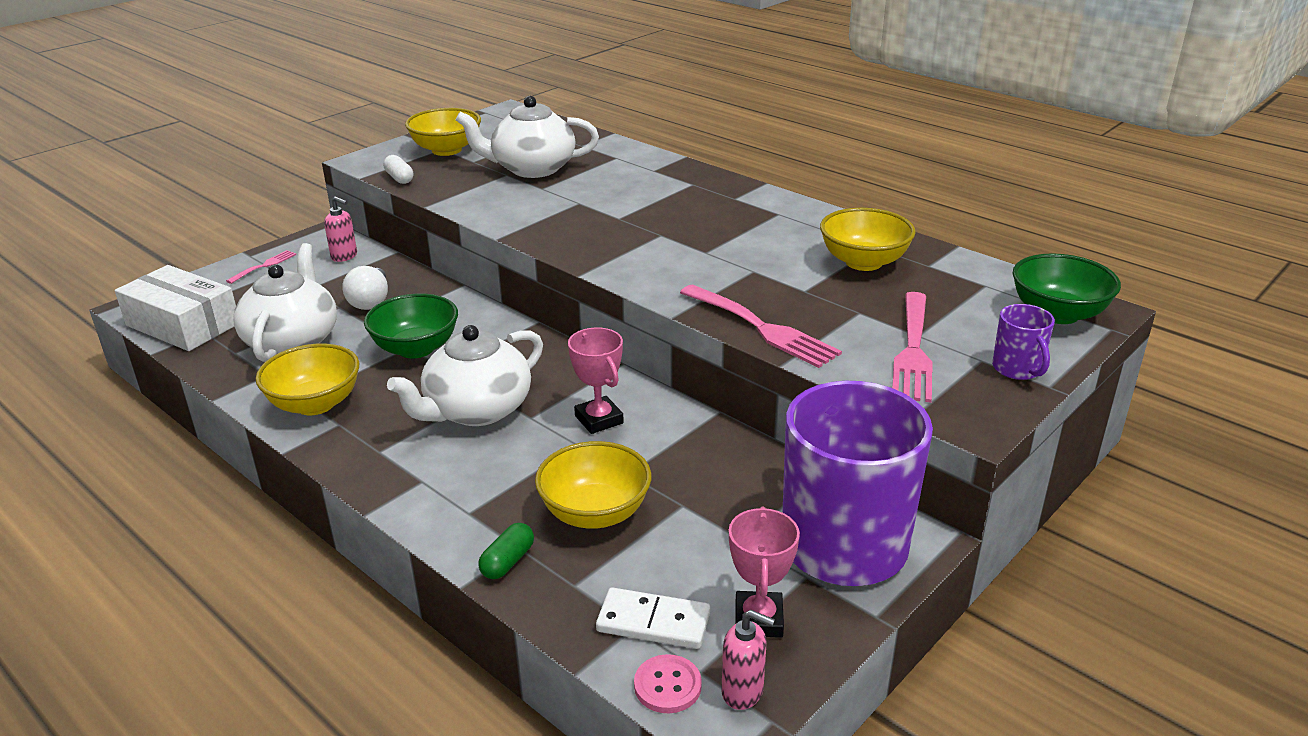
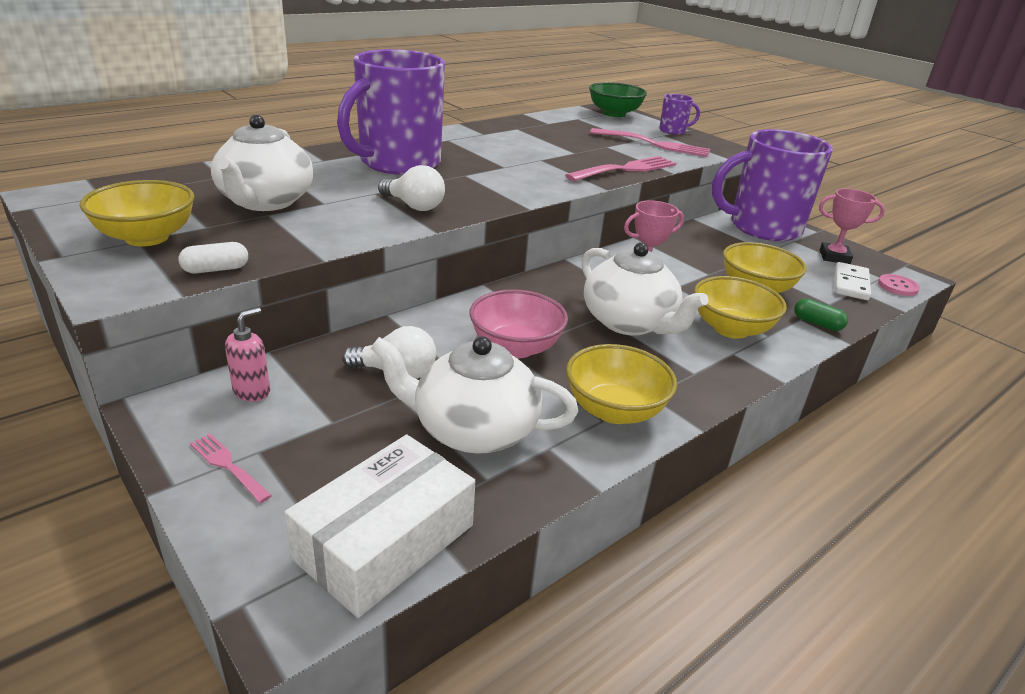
camera: 85 degrees left, 0 degrees up
(416, 348) = (515, 347): green bowl -> pink bowl
(554, 222) = (414, 206): none -> white light bulb
(671, 200) = (398, 163): none -> purple mug
(743, 692) = (889, 269): pink soap dispenser -> none
(863, 262) = (538, 134): yellow bowl -> yellow bowl (731, 329)

